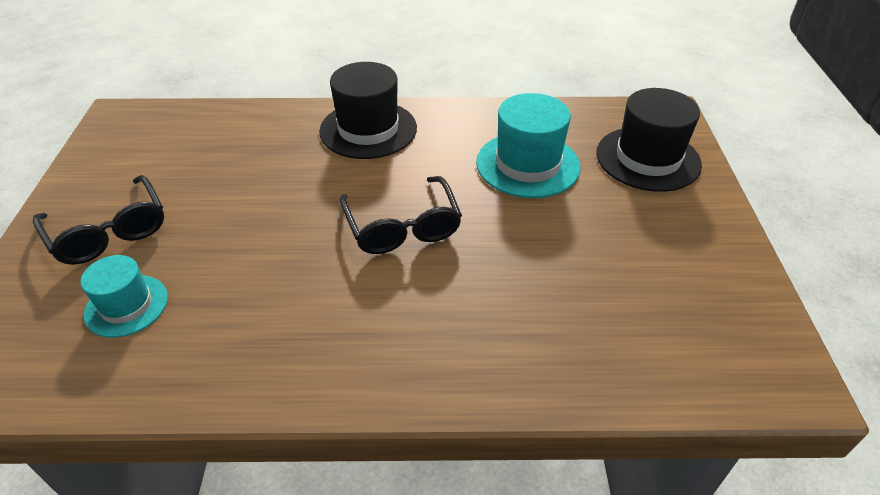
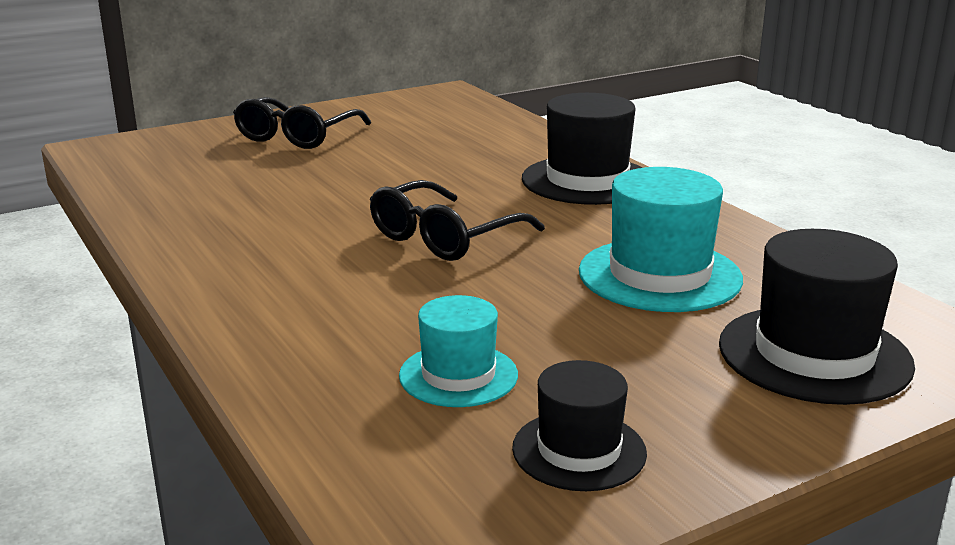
camera: 60 degrees right, 20 degrees down
(126, 305) = (219, 167): turquoise hat -> turquoise hat (458, 375)
(705, 281) = (579, 450): none -> black hat

